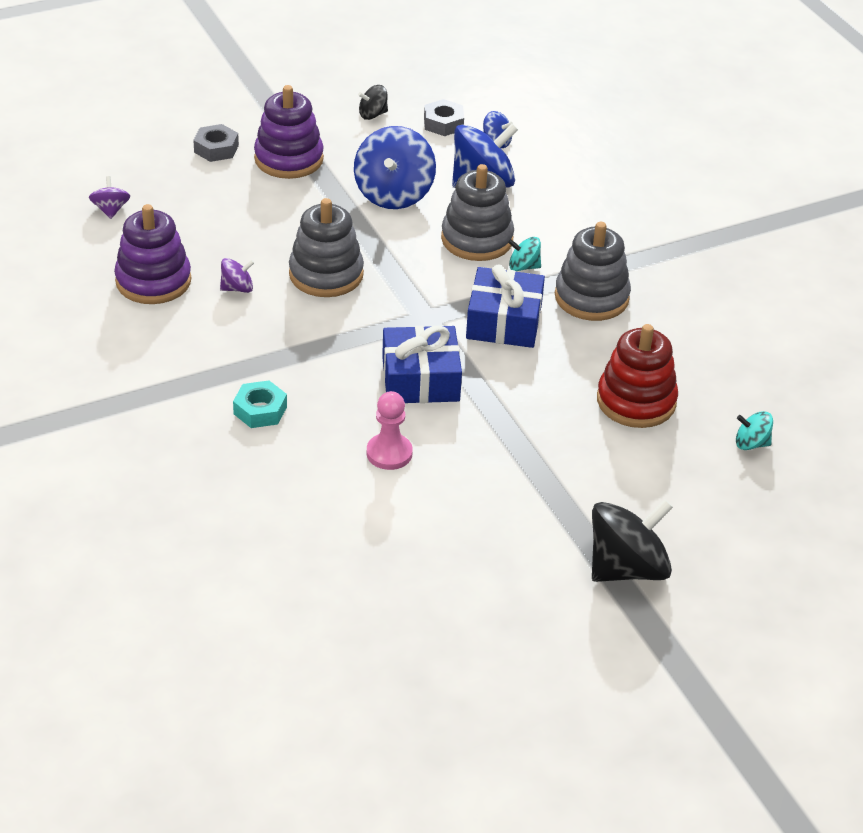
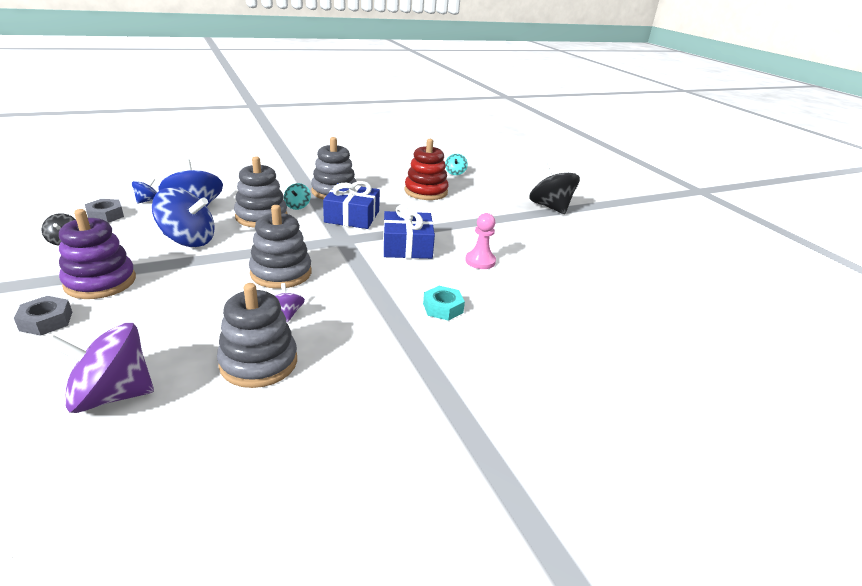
camera: 90 degrees left, 10 degrees down
(110, 210) = (112, 395): purple spinning top -> purple spinning top, size x2.06
(153, 281) = (258, 362): purple stacking toy -> grey stacking toy

